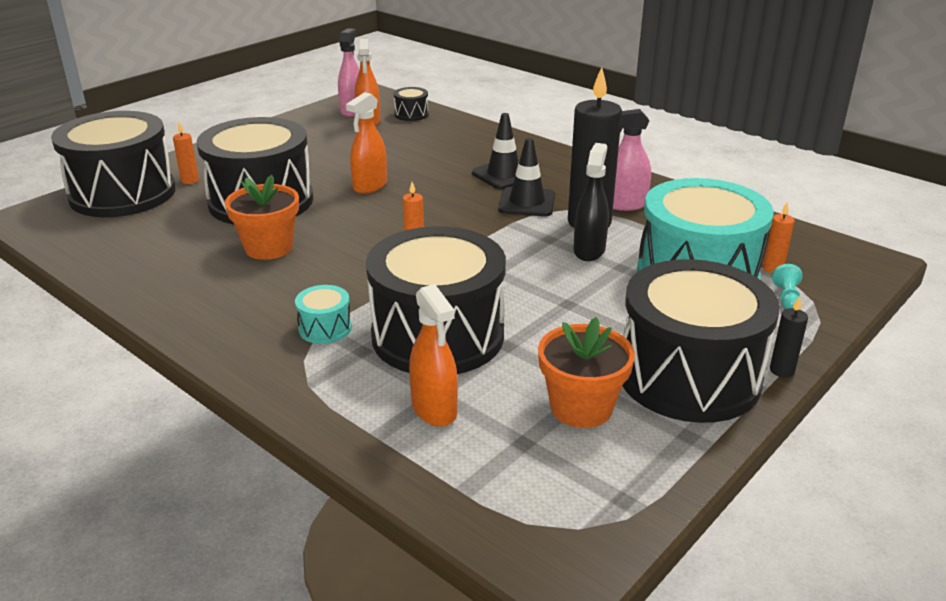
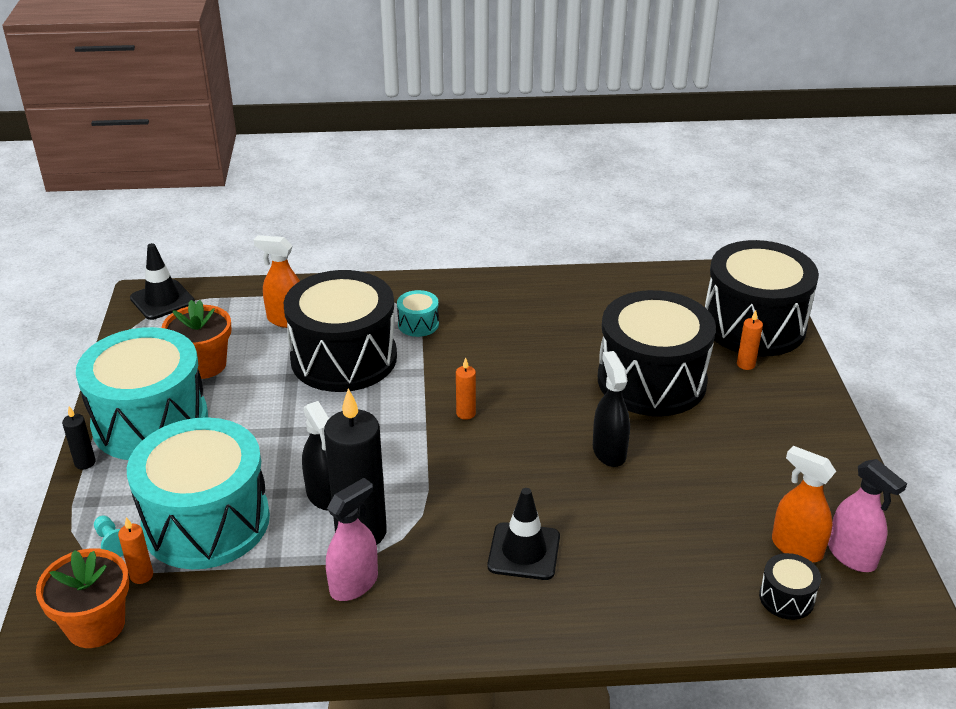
camera: 135 degrees right, 5 degrees up
(268, 248) = (559, 349): orange flower pot -> orange flower pot (96, 625)
(370, 186) = (609, 452): orange spray bottle -> black spray bottle
(527, 202) = (448, 523): black traffic cone -> black traffic cone (162, 300)
(688, 376) = (150, 421): black drum -> turquoise drum

